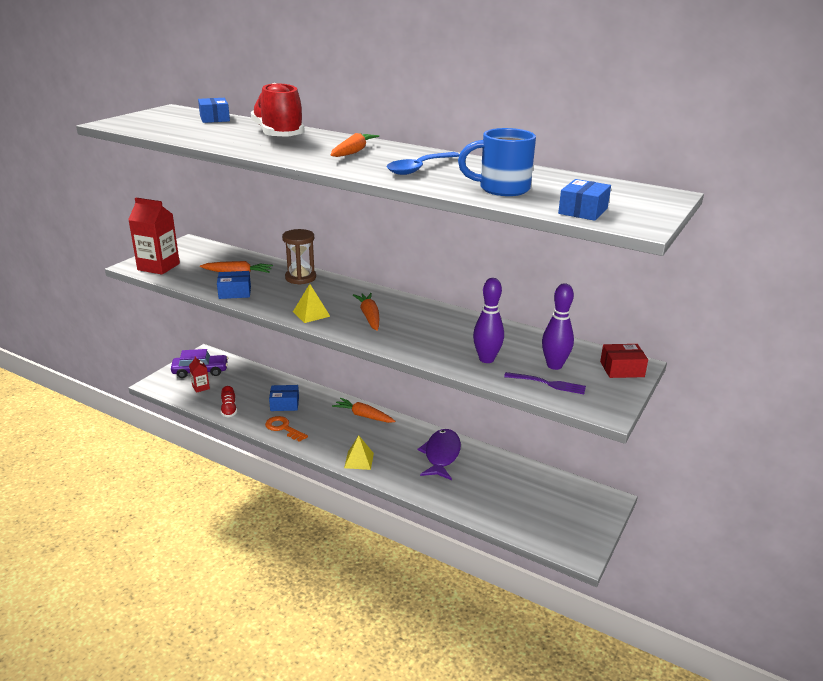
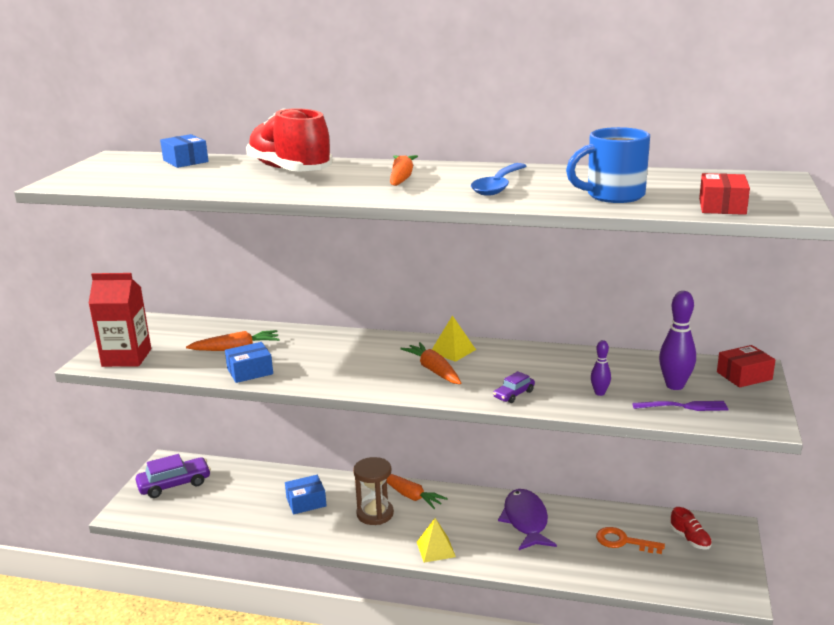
camera: 15 degrees left, 5 degrees down
(201, 387) = (187, 504): red carton -> none
(229, 410) = (240, 524): red shoe -> red shoe (690, 539)
(283, 428) = (322, 531): orange key -> orange key (623, 541)
(300, 278) = (317, 340): brown hourglass -> brown hourglass (375, 514)
(311, 314) = (363, 380): yellow pyramid -> yellow pyramid (452, 351)
(363, 416) = (410, 495): orange carrot -> orange carrot turned 150 degrees counterclockwise
(416, 347) = (514, 394): none -> purple car
(486, 359) = (599, 393): purple bowling pin -> purple bowling pin, size x0.56
(583, 211) = (722, 206): blue box -> red box

